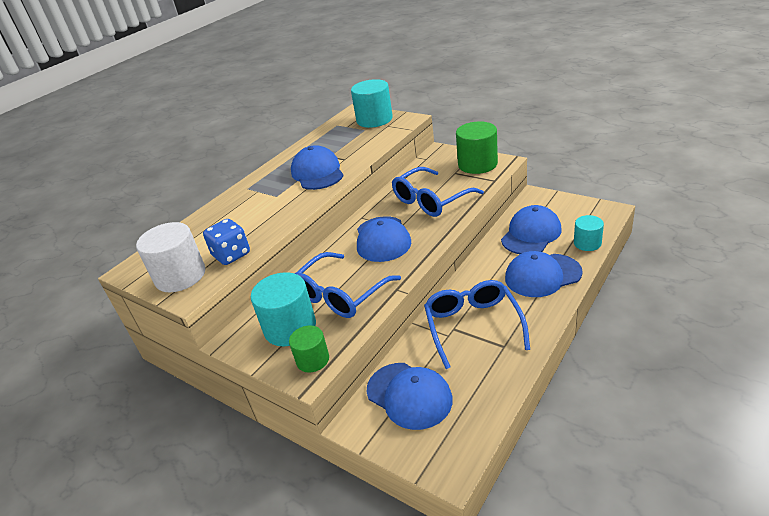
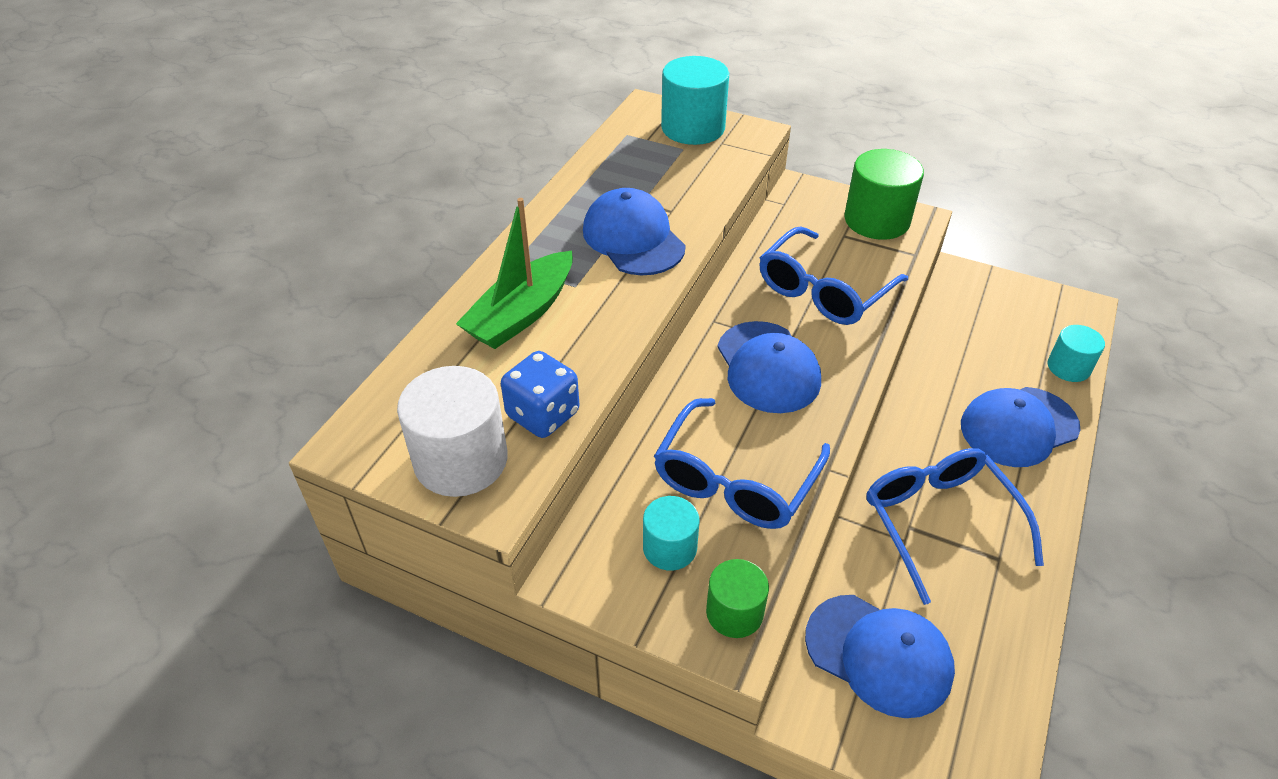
camera: 15 degrees left, 10 degrees up
(242, 209) = (521, 314): none -> green boat
(290, 327) = (669, 548): turquoise cylinder -> turquoise cylinder, size x0.59
(531, 234) = (977, 348): blue cap -> none

